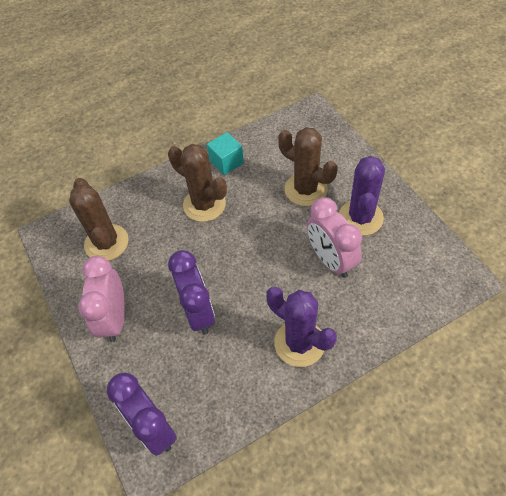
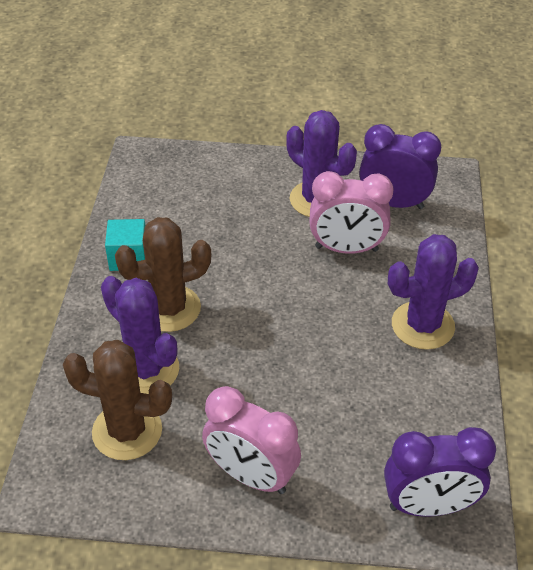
camera: 60 degrees left, 10 degrees down
(153, 223) = (146, 370): none -> purple cactus
(198, 312) = (314, 389): purple clock -> purple clock (393, 203)
(305, 189) = (239, 217): brown cactus -> none

